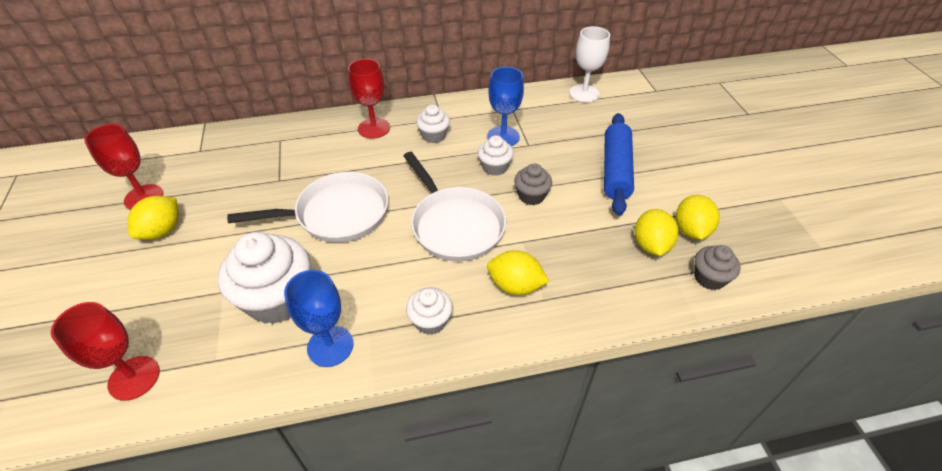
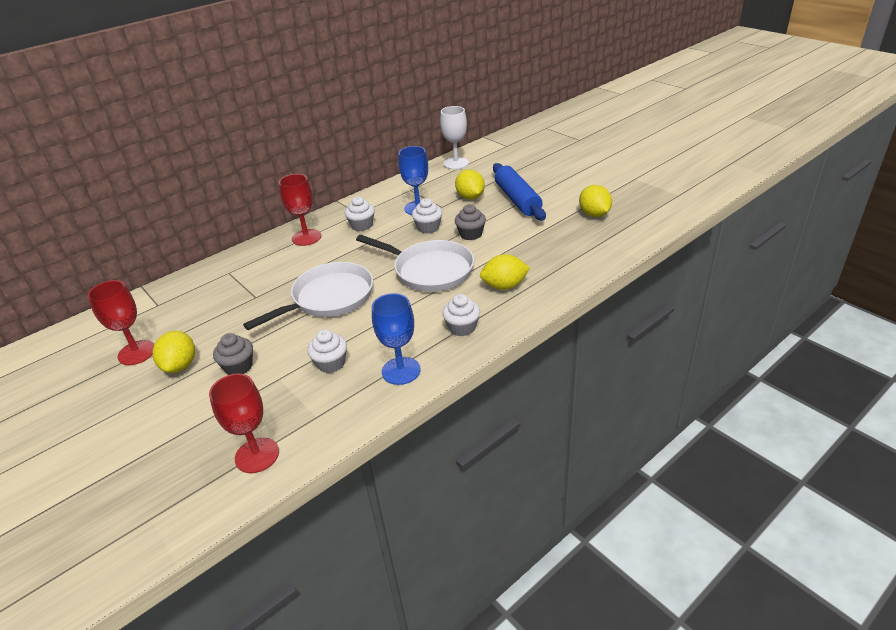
camera: 25 degrees left, 10 degrees down
(277, 299) = (331, 363): white cupcake -> white cupcake, size x0.52
(651, 245) = (575, 231): yellow lemon -> yellow lemon (470, 197)
(709, 278) = (625, 234): grey cupcake -> grey cupcake (238, 367)

